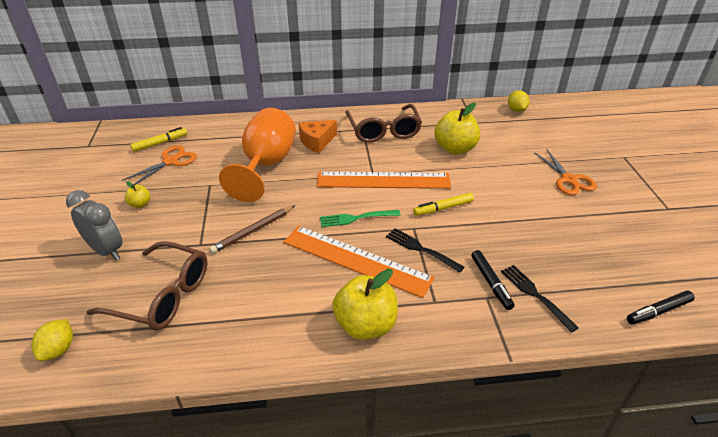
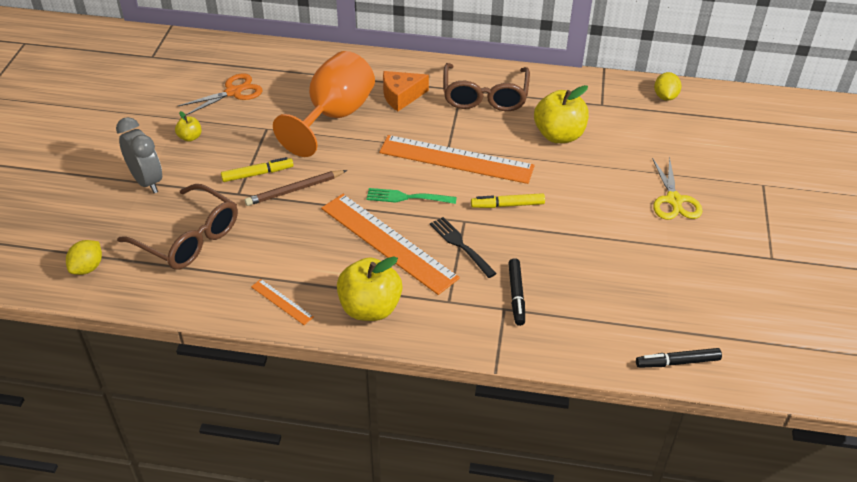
camera: 15 degrees right, 5 degrees up
(160, 143) = (228, 67): yellow marker -> yellow marker (257, 174)
(277, 339) = (282, 302): none -> orange ruler
(536, 295) = (556, 318): black fork -> none
(569, 180) = (674, 200): orange scissors -> yellow scissors

